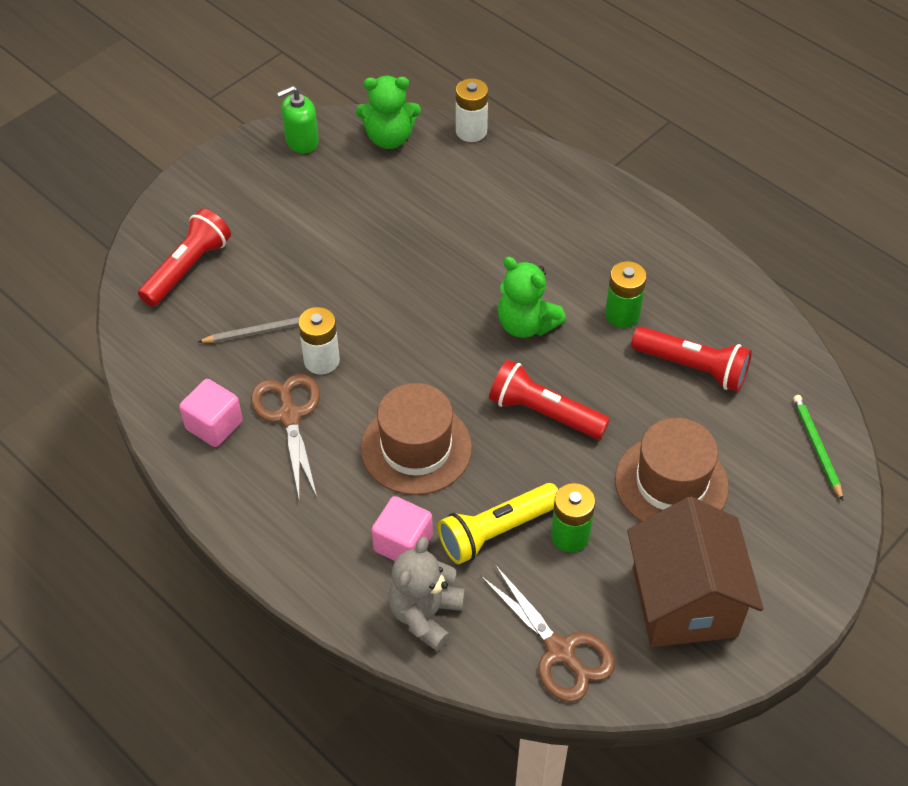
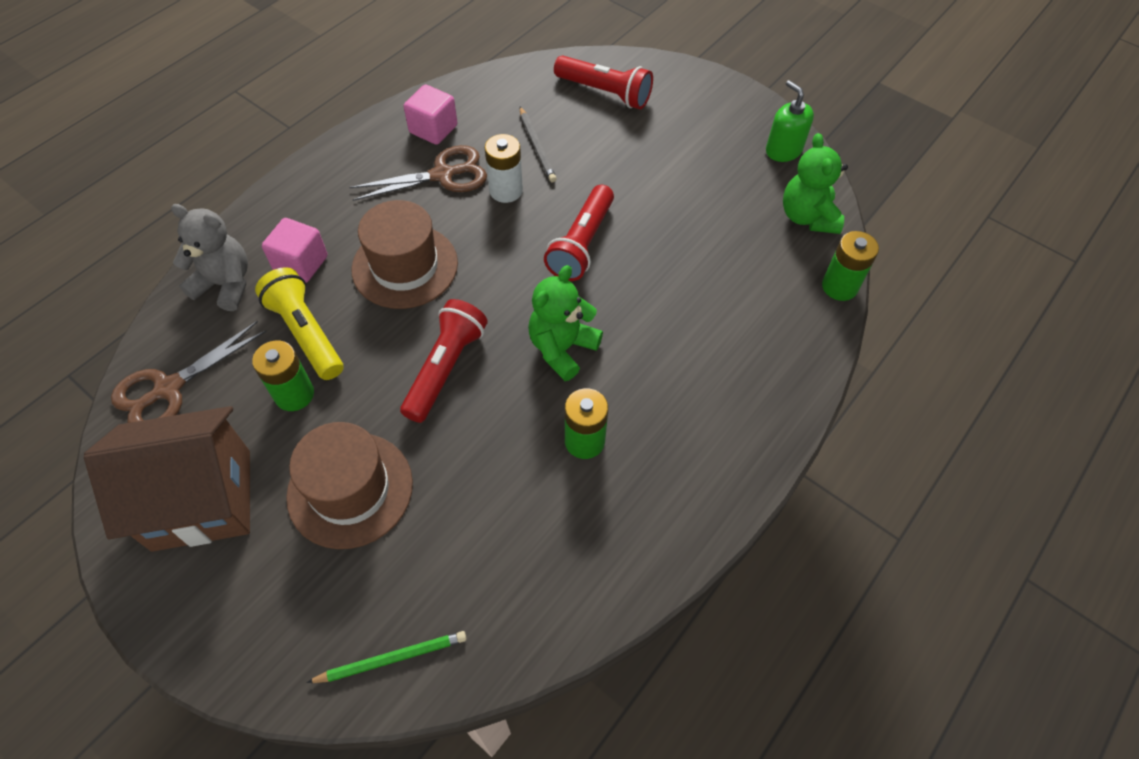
camera: 85 degrees right, 5 degrees up
(471, 131) = (839, 286): white battery -> green battery
(692, 367) = (511, 516): red flashlight -> red flashlight (581, 244)

